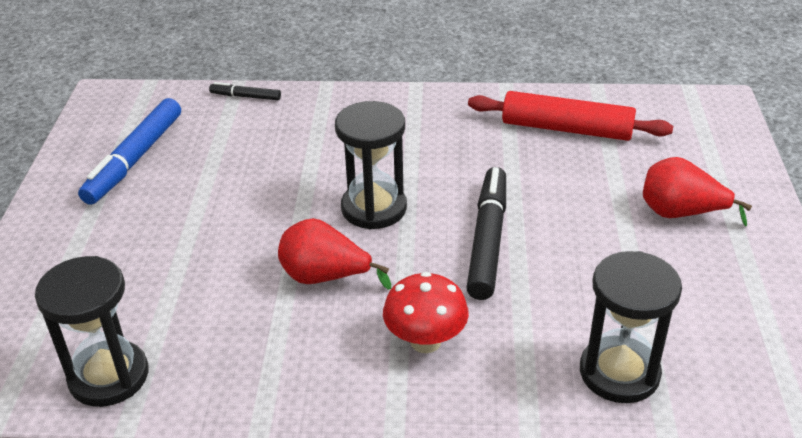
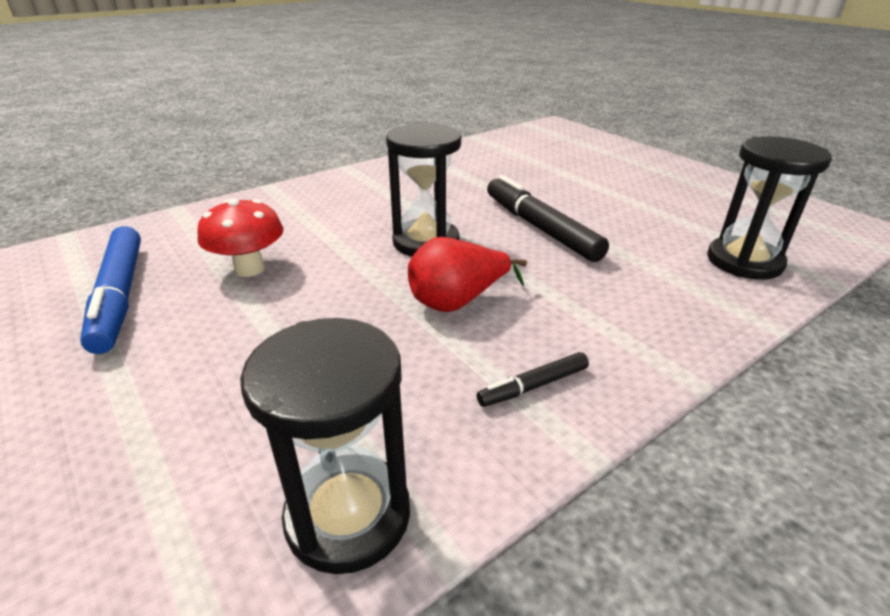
camera: 40 degrees left, 5 degrees down
(245, 97) = (197, 214): black marker -> black marker (533, 386)
(425, 341) = (605, 305): red mushroom -> red mushroom (249, 269)
(566, 129) = (490, 158): red rolling pin -> none
(680, 213) = (623, 174): red pear -> none

